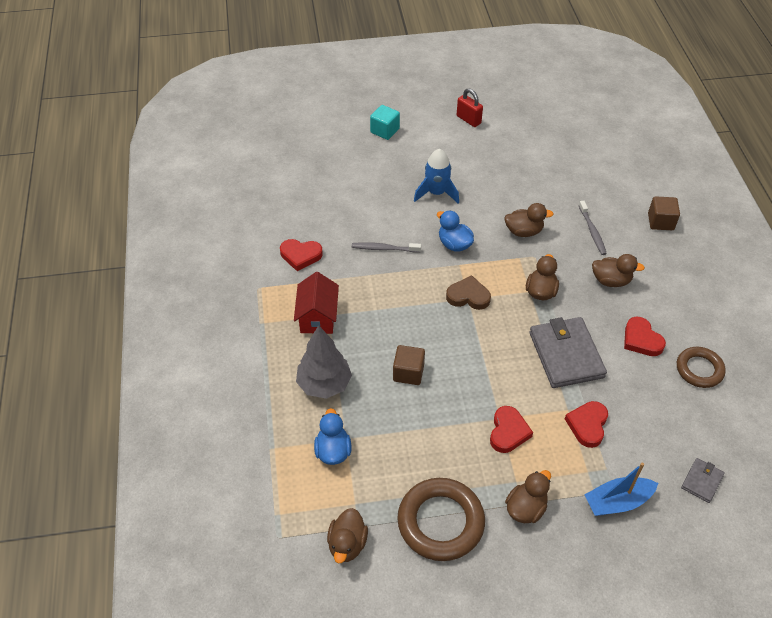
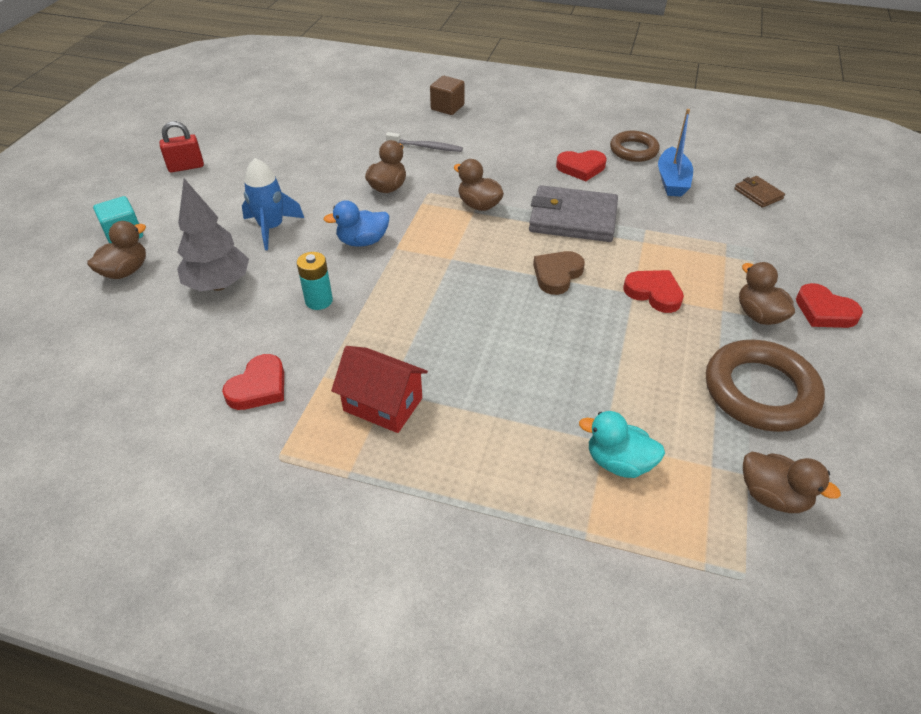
camera: 65 degrees left, 5 degrees down
(324, 384) = (503, 435): grey tree -> grey tree (219, 285)
(333, 451) = (618, 462): blue duck -> turquoise duck
(384, 248) = (319, 301): grey toothbrush -> turquoise battery
(408, 373) = (530, 345): brown cube -> none
(468, 296) = (448, 257): brown heart -> brown heart (557, 275)
(587, 425) = (668, 236): red heart -> red heart (824, 311)
(611, 280) = (497, 159): brown duck -> brown duck (125, 271)
(617, 502) = (767, 250): blue boat -> blue boat (672, 181)
(702, 481) = (758, 194): grey wallet -> brown wallet

